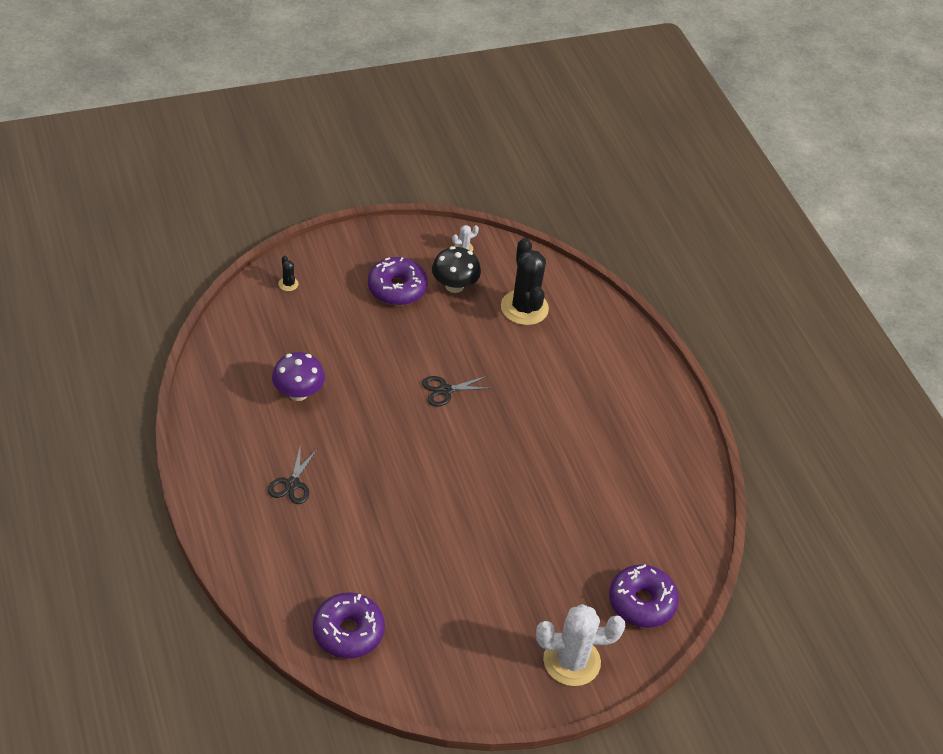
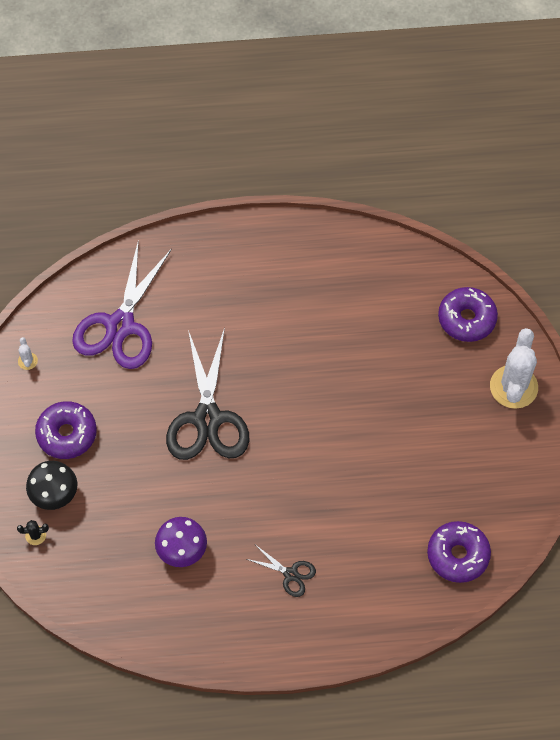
camera: 70 degrees left, 15 degrees up
(445, 390) = (207, 419): black scissors -> black scissors, size x2.21
(454, 286) = (76, 381): black mushroom -> black mushroom (54, 494)
(524, 308) = (120, 325): black cactus -> purple scissors

